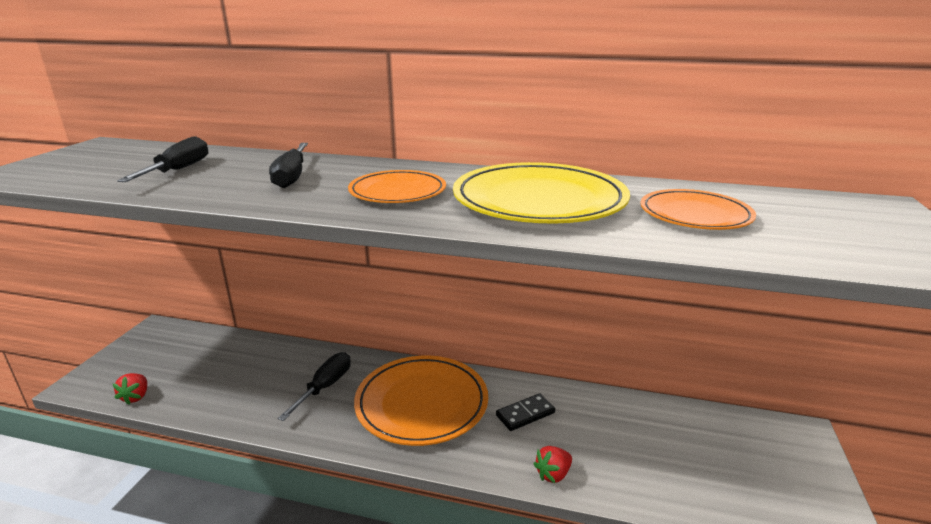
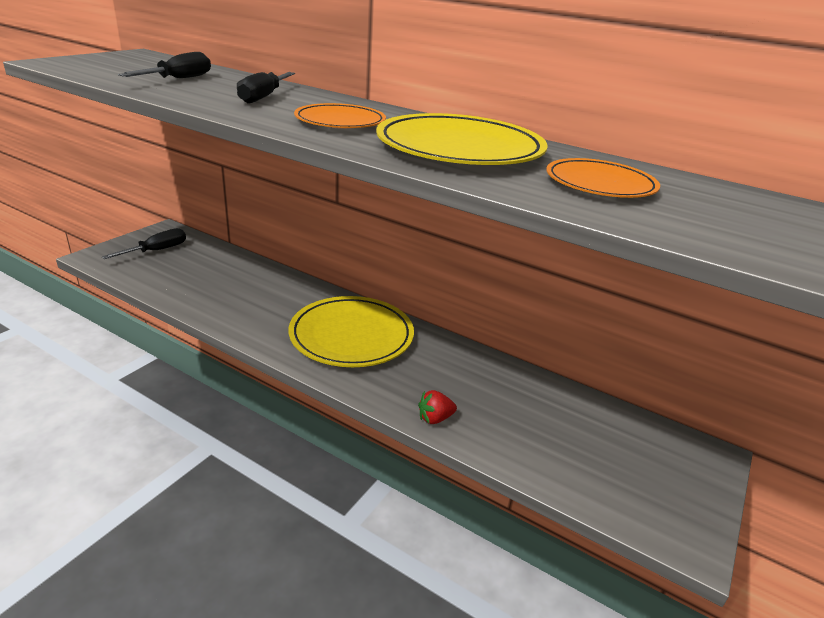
camera: 15 degrees right, 5 degrees up
(136, 397) = (128, 275): red strawberry -> none
(324, 387) = (276, 304): black screwdriver -> black screwdriver (156, 251)
(422, 403) = (351, 336): orange plate -> yellow plate
(525, 414) = (439, 367): black domino -> none

